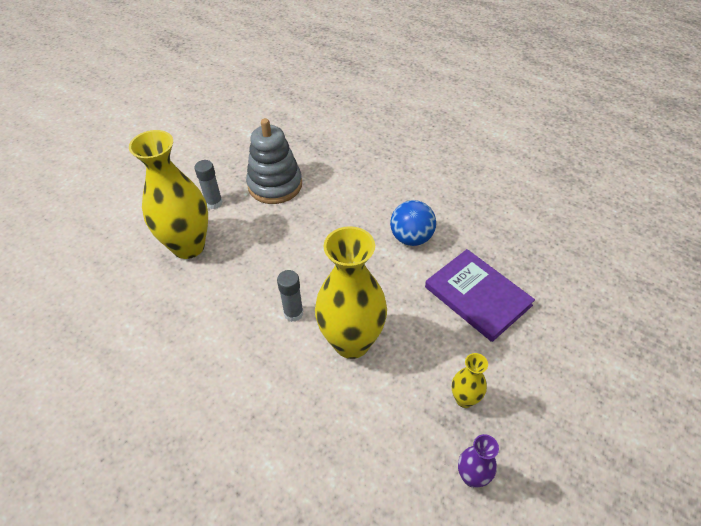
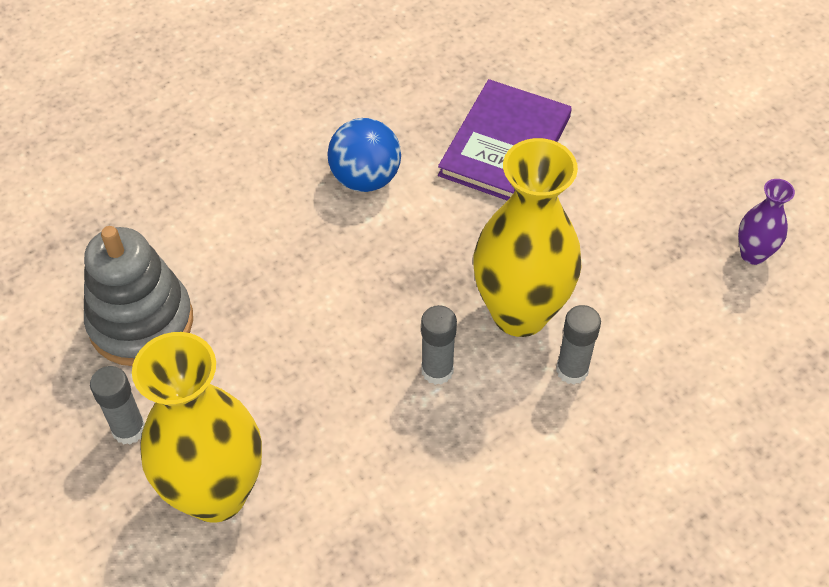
camera: 70 degrees left, 5 degrees up
(321, 383) = (572, 370): none -> grey glue stick
(464, 399) = (652, 221): yellow vase -> none
(477, 296) = (505, 146): purple book -> purple book turned 45 degrees counterclockwise

